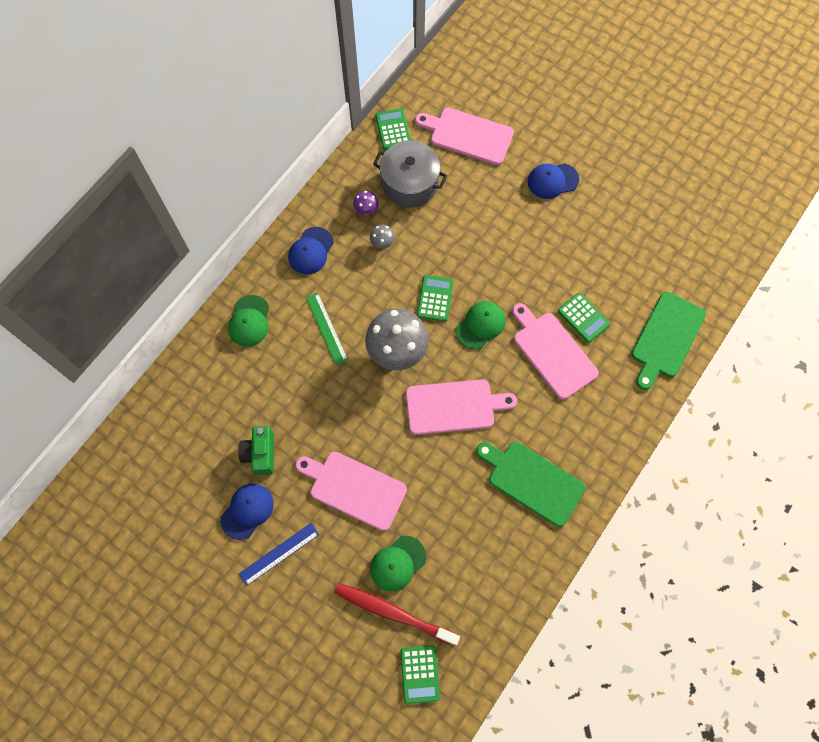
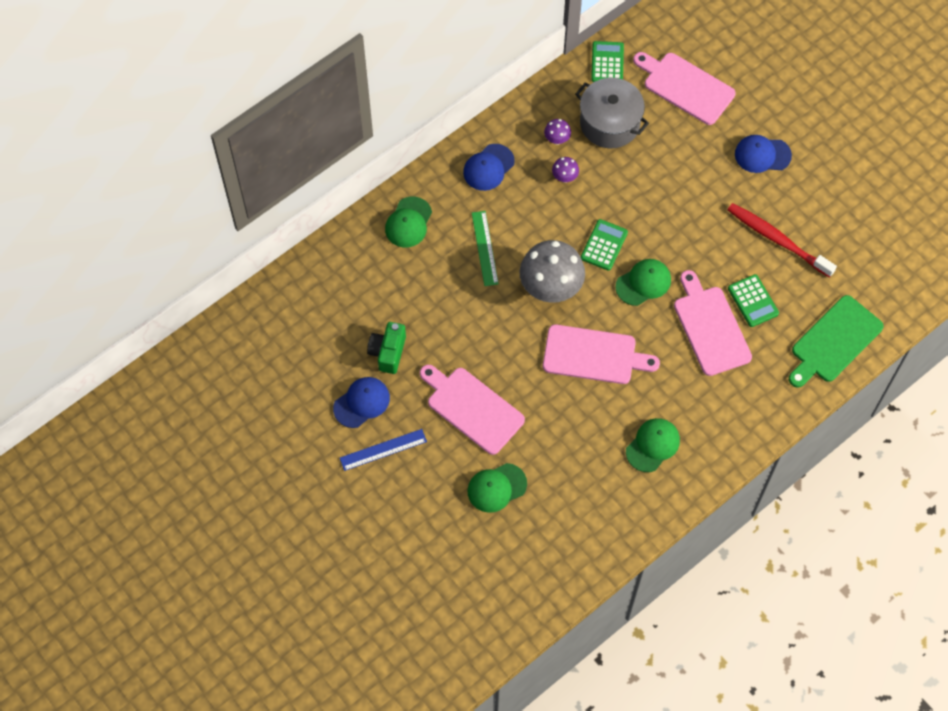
camera: 15 degrees right, 5 degrees down
(382, 244) = (564, 177): grey mushroom -> purple mushroom
(394, 613) = (480, 532): red toothbrush -> red toothbrush (778, 240)
(419, 674) = (491, 592): green calculator -> none
(532, 481) = (653, 445): green cutting board -> green cap

